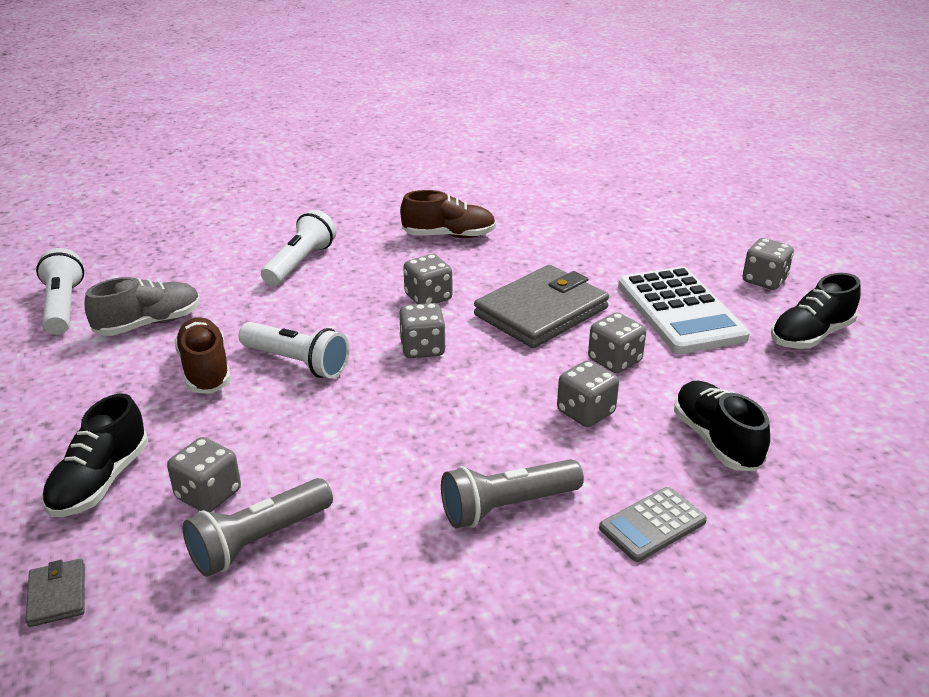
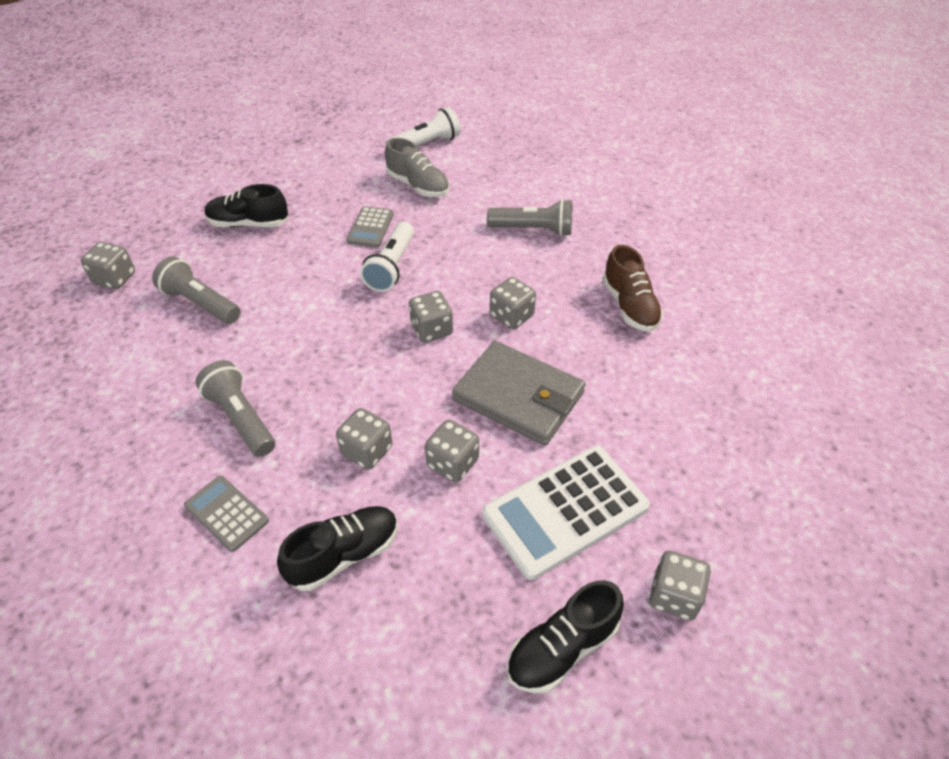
camera: 75 degrees right, 15 degrees up
(57, 595) = (156, 241): grey wallet -> none
(205, 370) = (370, 227): brown shoe -> grey calculator
(208, 494) = (241, 269): grey dice -> grey dice (115, 278)
(300, 263) = (533, 229): white flashlight -> grey flashlight
(810, 335) = (562, 648): black shoe -> black shoe turned 75 degrees counterclockwise

